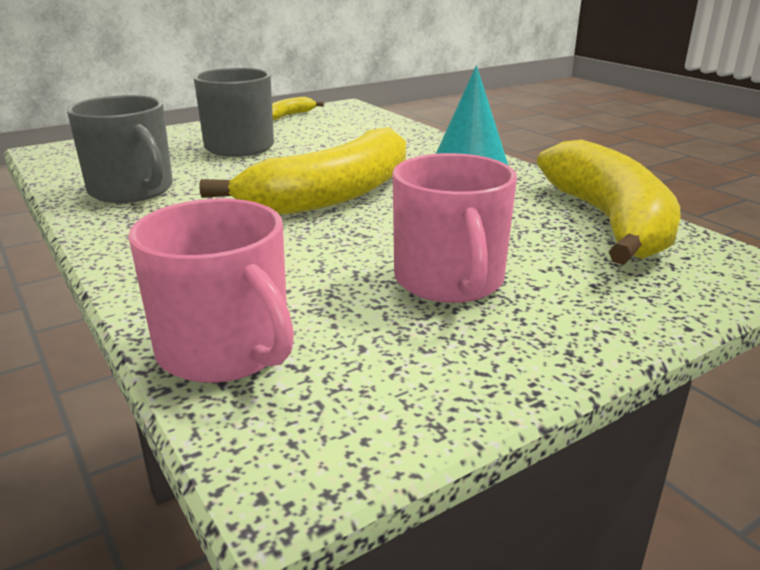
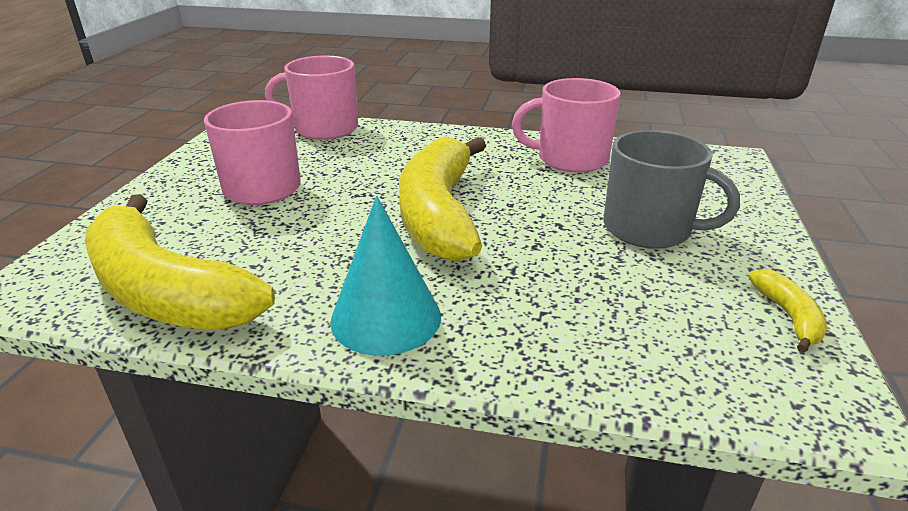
camera: 135 degrees right, 5 degrees up
(132, 190) = (570, 159): grey mug -> pink mug

